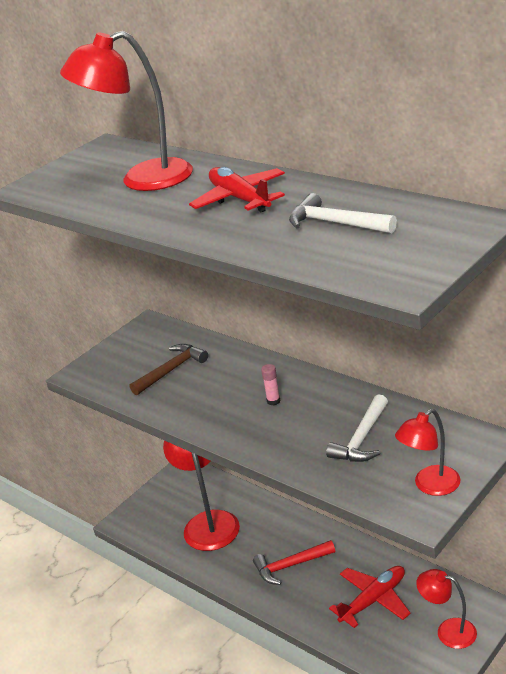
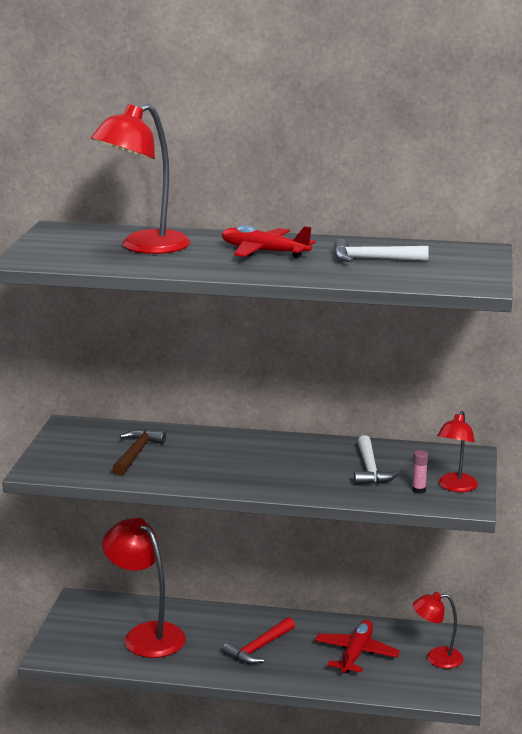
camera: 35 degrees left, 10 degrees down
(273, 401) = (264, 459): pink glue stick -> pink glue stick (419, 490)

